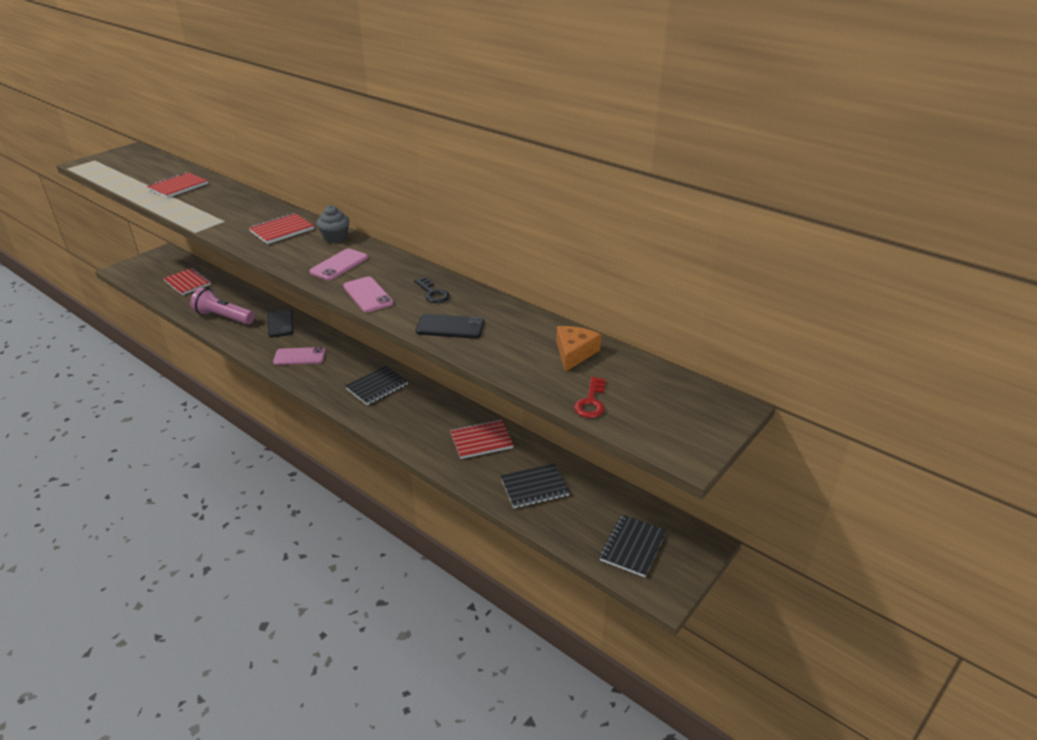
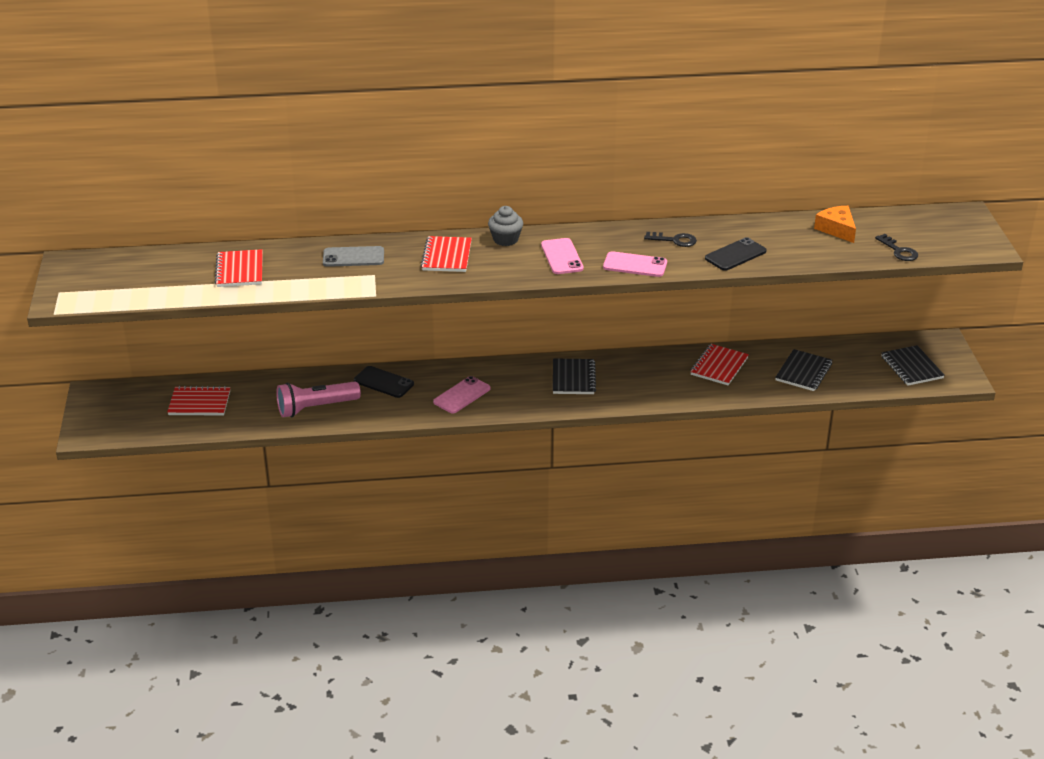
camera: 45 degrees left, 0 degrees up
(239, 207) = (353, 257): none -> grey phone
(591, 402) = (899, 251): red key -> black key

